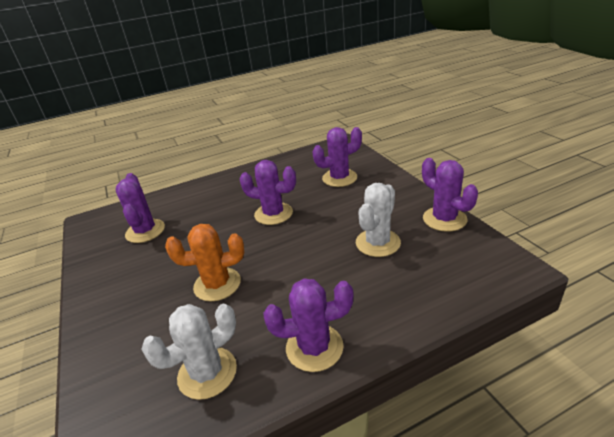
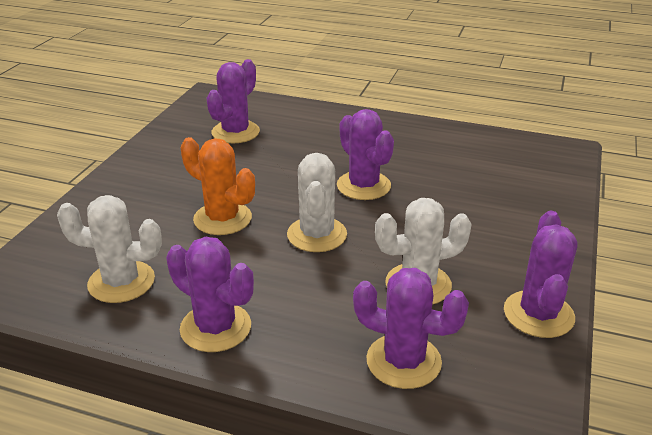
camera: 40 degrees right, 0 degrees up
(289, 254) = (317, 235): none -> white cactus
(339, 178) = (493, 190): purple cactus -> purple cactus (403, 361)

